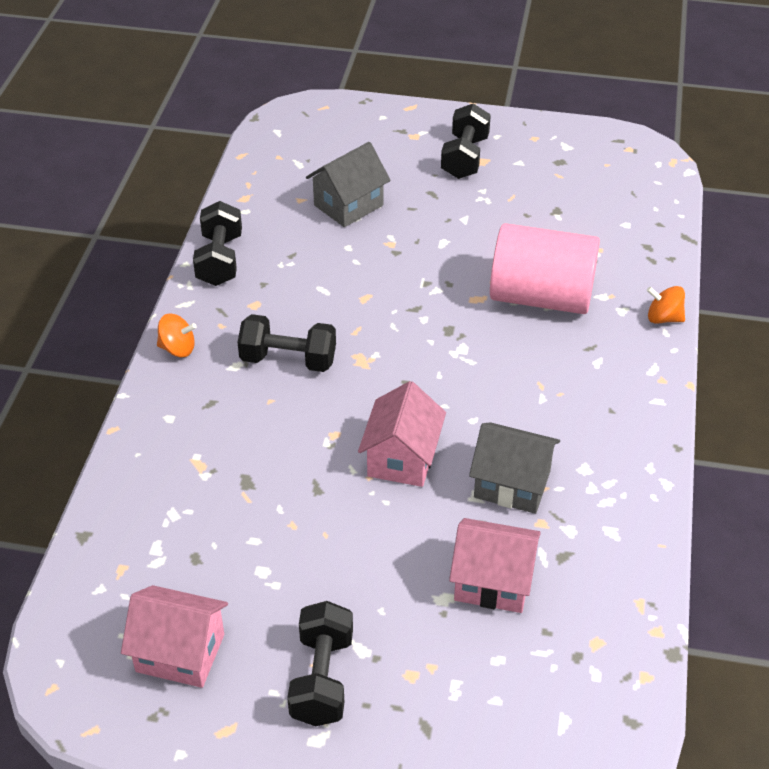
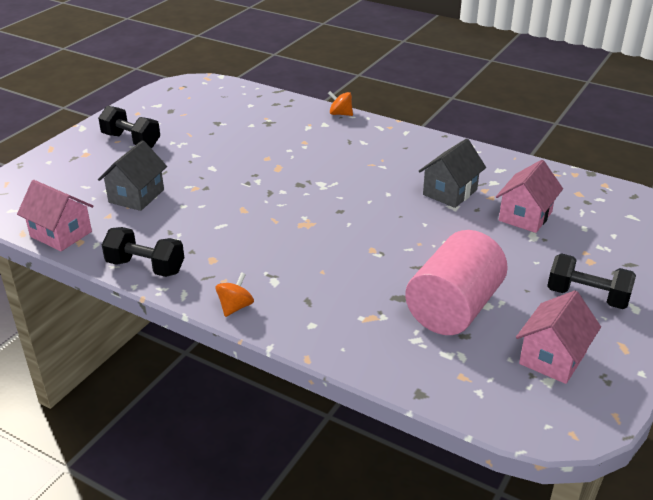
camera: 70 degrees left, 10 degrees down
(288, 360) = (285, 255): black dumbbell -> none
(348, 205) = (136, 196): grey house -> grey house turned 45 degrees clockwise
(402, 458) = (409, 227): pink house -> pink house (61, 234)
(541, 297) = (293, 146): pink cylinder -> pink cylinder (453, 308)
(663, 318) = (340, 114): orange spinning top -> orange spinning top turned 75 degrees clockwise

